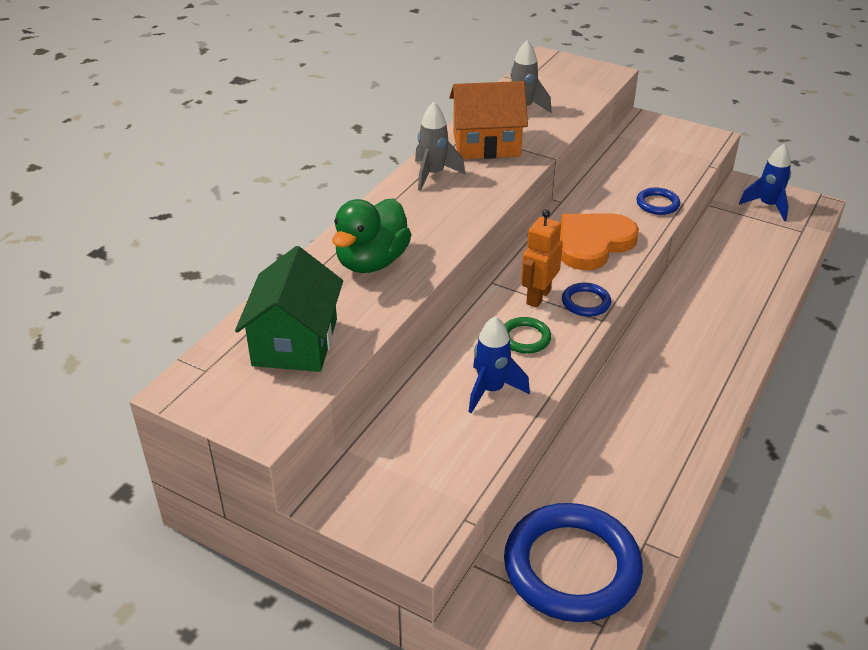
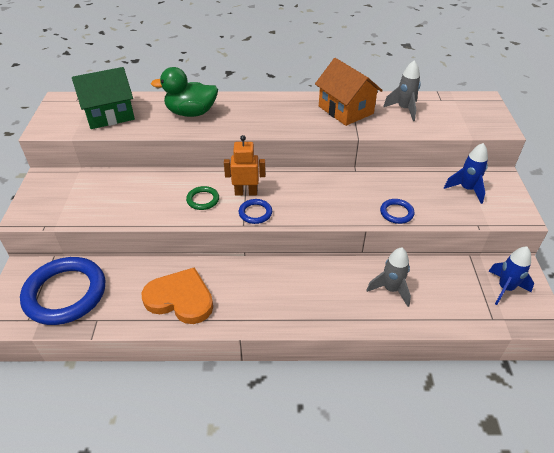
camera: 60 degrees right, 5 degrees up
(433, 175) = (293, 103): grey rocket -> grey rocket (391, 289)
(491, 390) = (149, 202): blue rocket -> blue rocket (466, 189)
(593, 243) = (321, 197): orange heart -> orange heart (180, 299)

